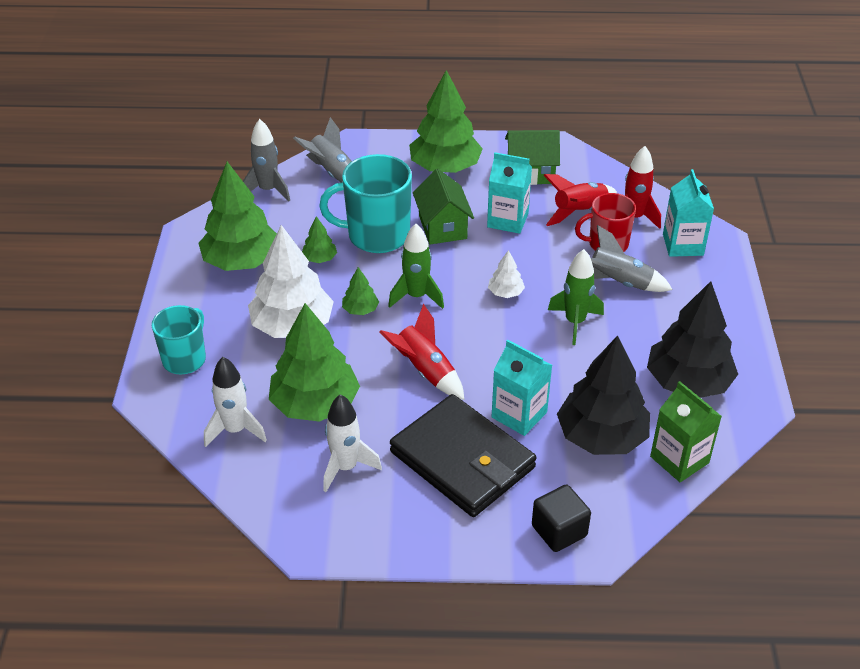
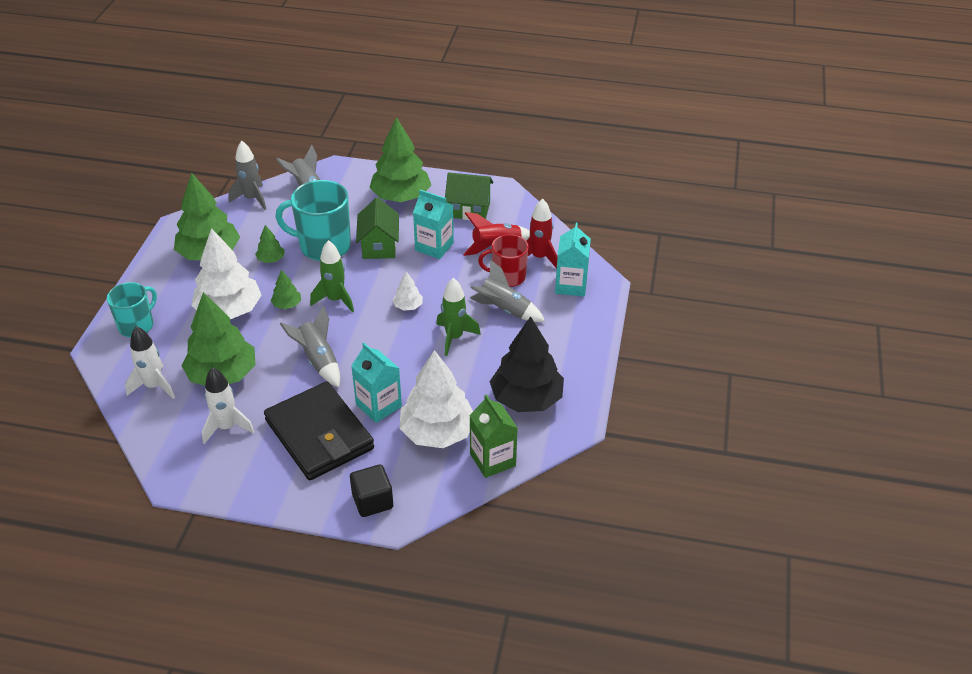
camera: 10 degrees right, 0 degrees up
(425, 371) = (318, 360): red rocket -> grey rocket
(601, 436) = (437, 432): black tree -> white tree

